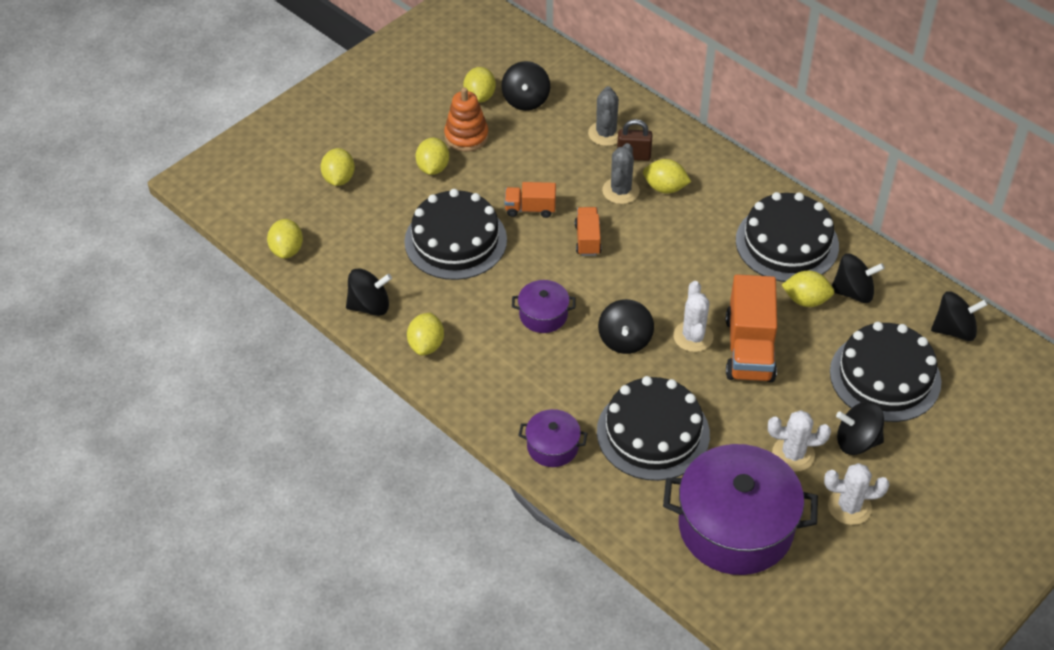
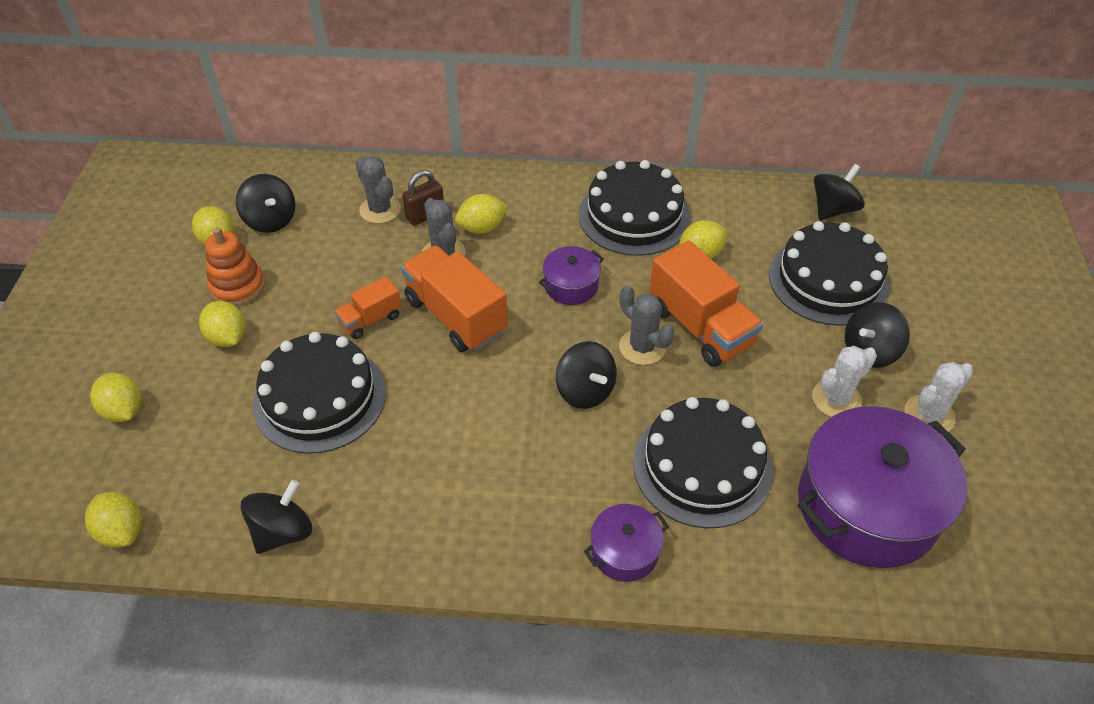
camera: 40 degrees left, 0 degrees up
(426, 345) = (388, 533): yellow lemon -> none
(543, 315) = (483, 417): purple pot -> purple pot (571, 285)
(587, 239) = (455, 316): orange truck -> orange truck, size x1.84
(693, 336) = (642, 347): white cactus -> grey cactus
(853, 292) = (728, 225): black spinning top -> none

